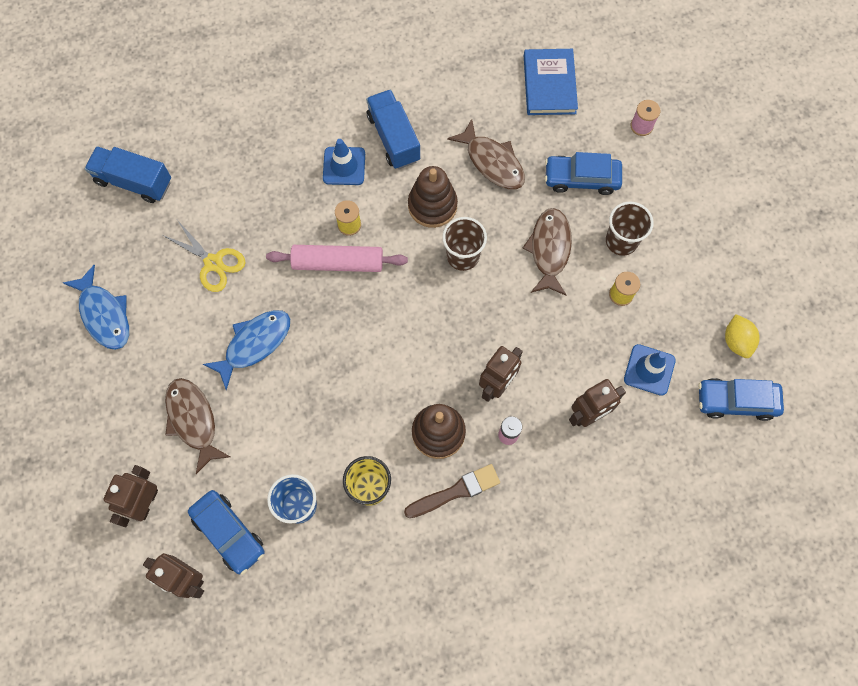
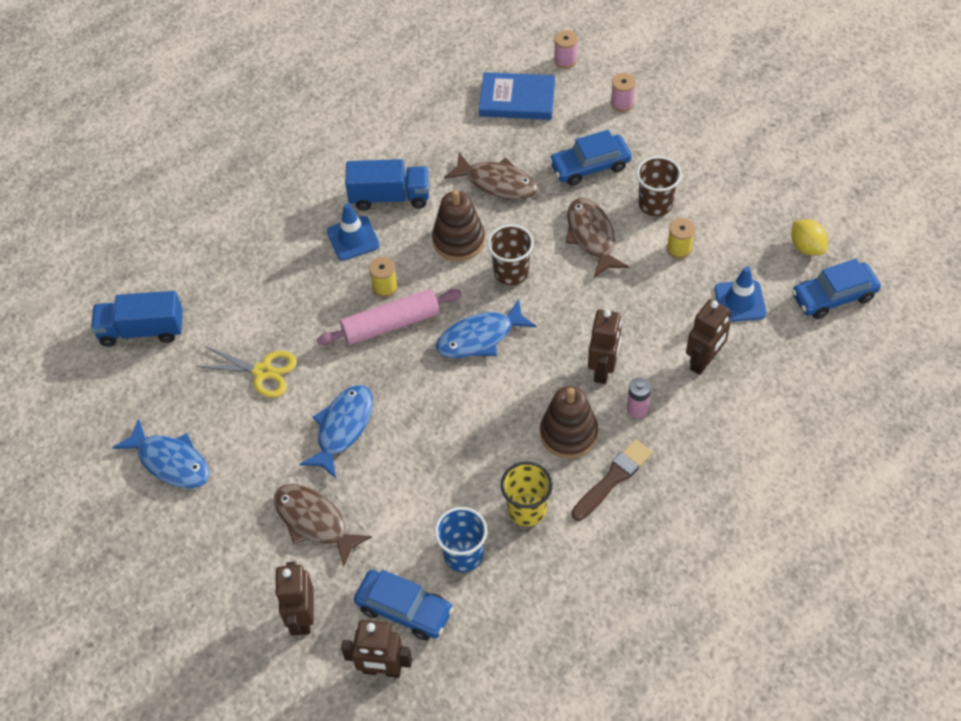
camera: 20 degrees left, 15 degrees down
(393, 138) = (390, 197): blue truck -> blue truck turned 135 degrees clockwise
(406, 308) = (480, 337): none -> blue fish
(549, 84) = (517, 99): blue book -> blue book turned 60 degrees counterclockwise
(611, 61) = (565, 60): none -> pink spool

